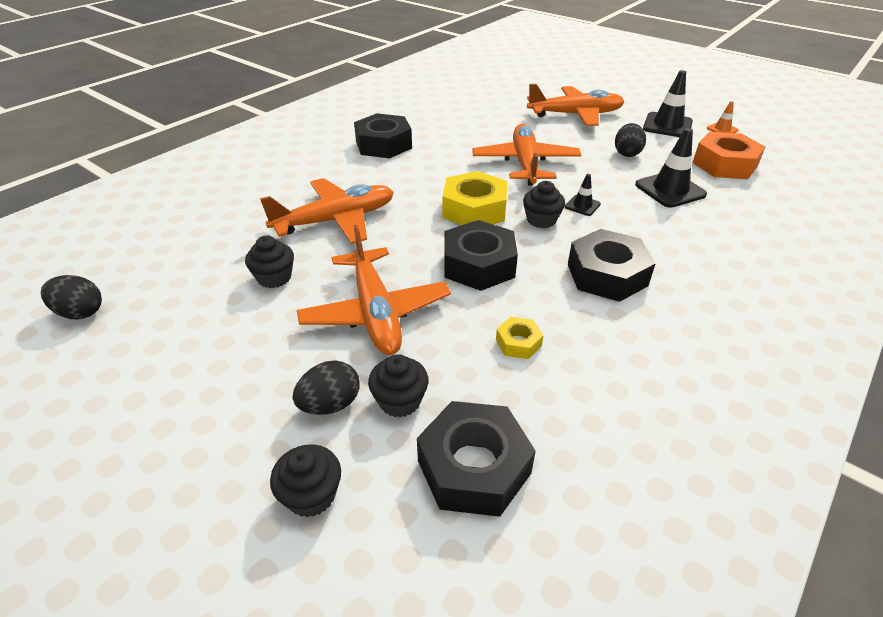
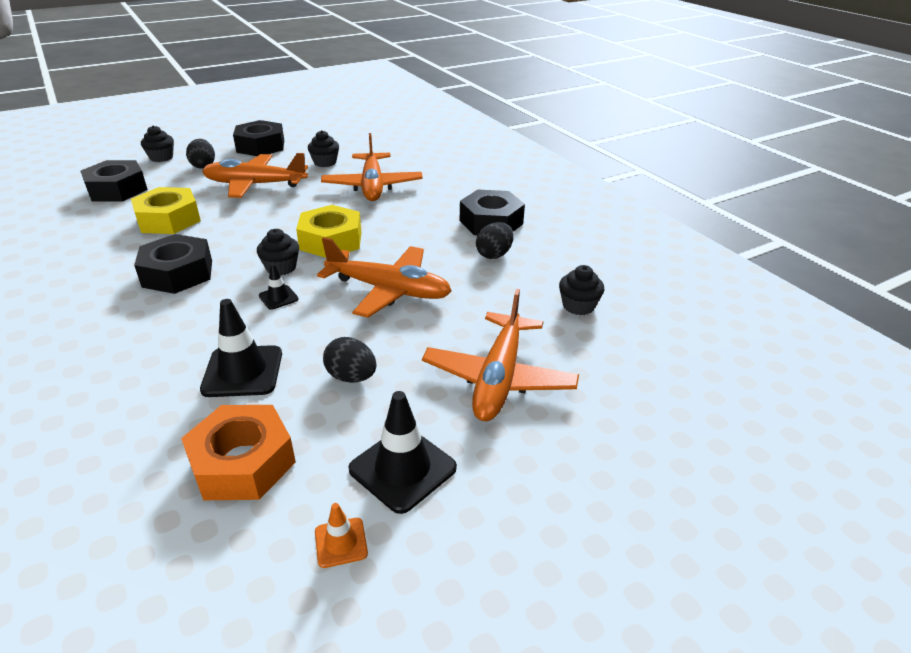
camera: 110 degrees right, 5 degrees down
(80, 312) = (348, 122): black egg -> black egg (494, 254)
(400, 400) = (180, 181): black cupcake -> black cupcake (578, 306)
(479, 265) = (257, 225): black nut -> black nut (260, 146)
(518, 343) = (168, 220): yellow nut -> yellow nut, size x2.02

